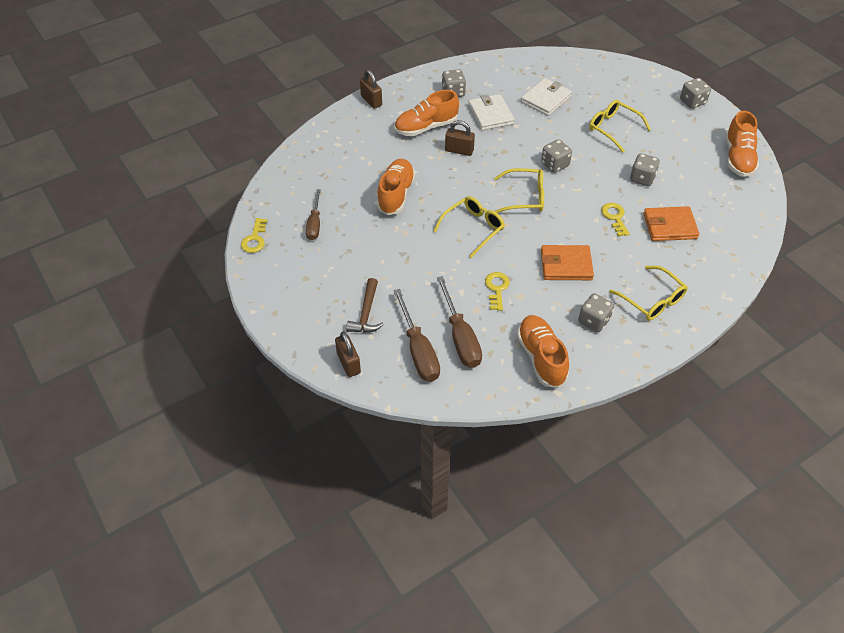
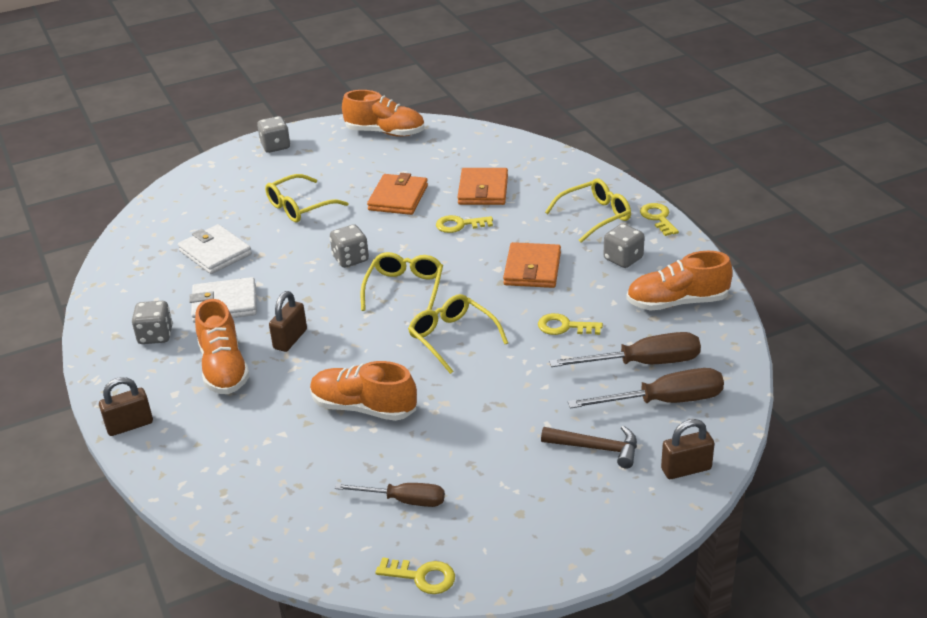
camera: 80 degrees left, 15 degrees down
(642, 178) = (398, 198): grey dice -> orange wallet
(662, 343) = (658, 218): none -> yellow key

